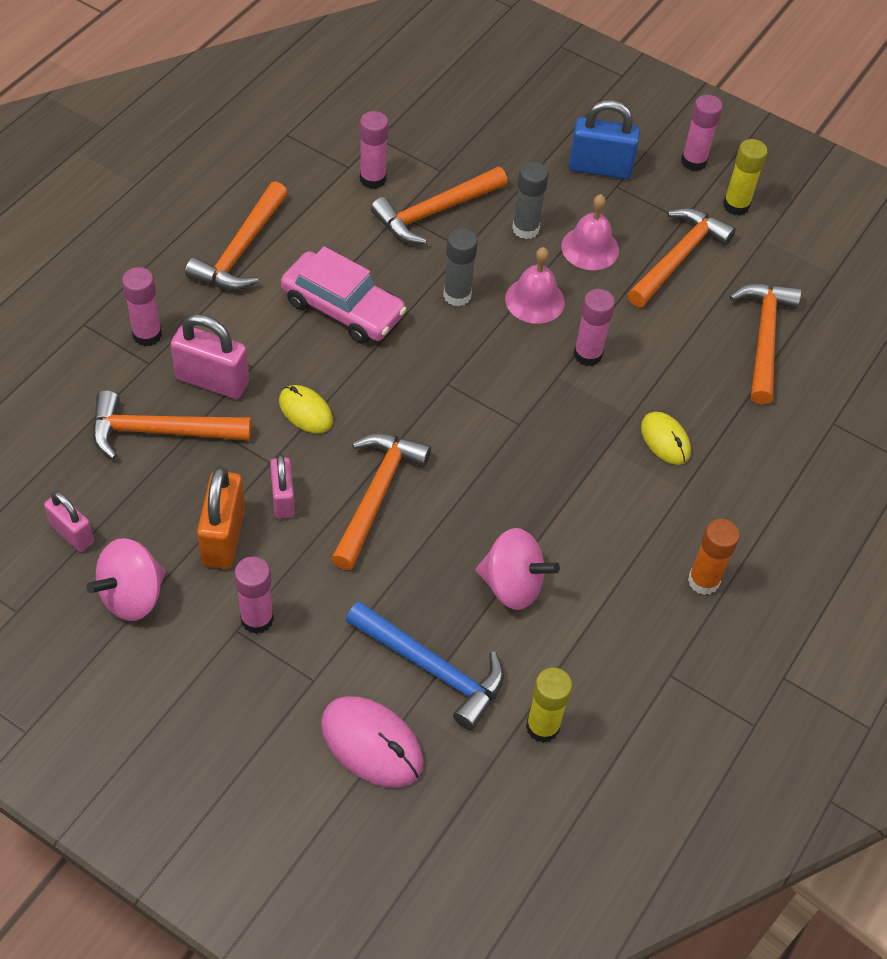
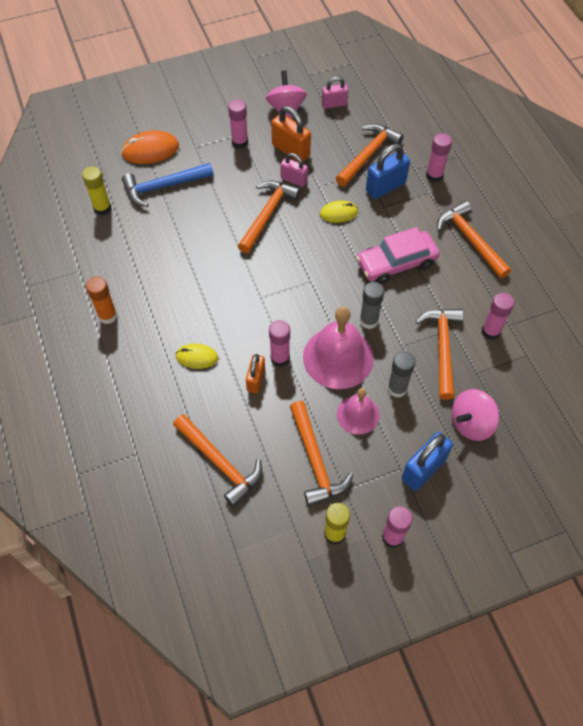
camera: 130 degrees right, 5 degrees up
(212, 381) = (385, 187): pink padlock -> blue padlock
(372, 743) = (150, 150): pink mouse -> orange mouse
(376, 495) = (267, 214): orange hammer -> orange hammer turned 120 degrees counterclockwise
(512, 585) = (175, 238): pink spinning top -> pink spinning top (471, 423)
(535, 300) = (338, 357): pink bell -> pink bell, size x1.71
(637, 362) = (256, 380): none -> orange padlock

